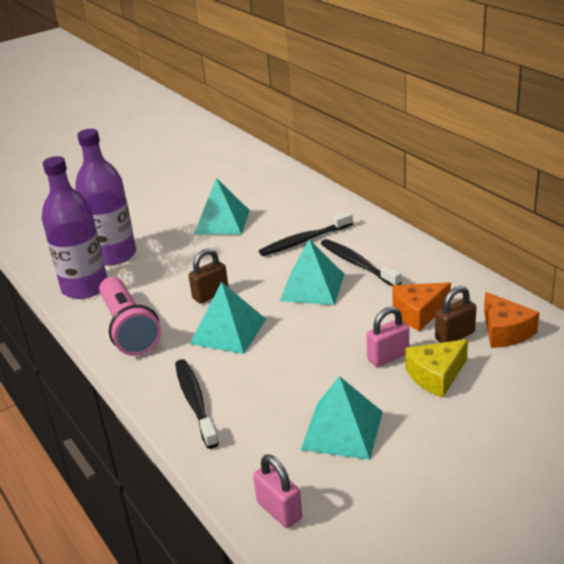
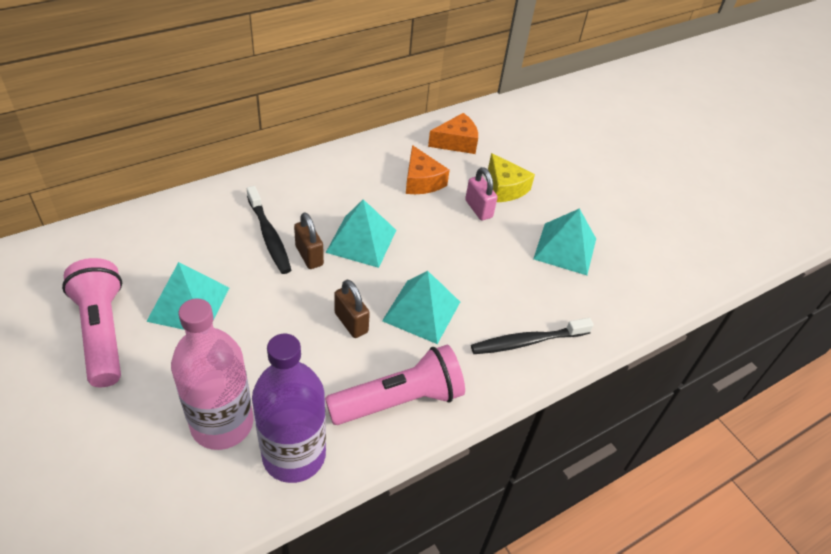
camera: 95 degrees left, 15 degrees up
(114, 255) = (222, 424): purple bottle -> pink bottle
(193, 198) = (102, 332): none -> pink flashlight
(279, 510) = (650, 294): pink padlock -> none
(357, 264) = (331, 204): black toothbrush -> none
(454, 336) = (457, 168): brown padlock -> brown padlock (309, 256)

